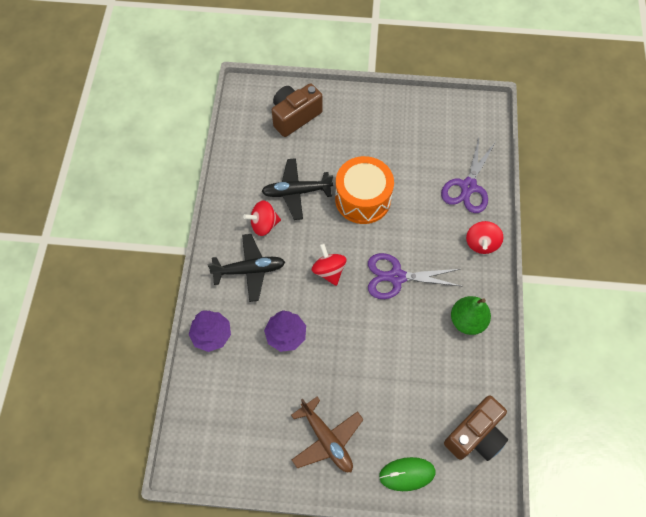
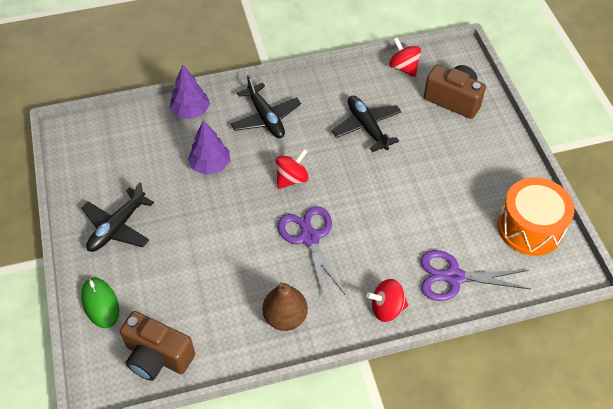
camera: 70 degrees right, 10 degrees down
(264, 224) = (318, 113): red spinning top -> red spinning top (403, 67)
(326, 439) = (117, 227): brown plane -> black plane
(363, 199) = (387, 183): orange drum -> orange drum (530, 227)
(467, 321) = (285, 317): green pear -> brown pear

